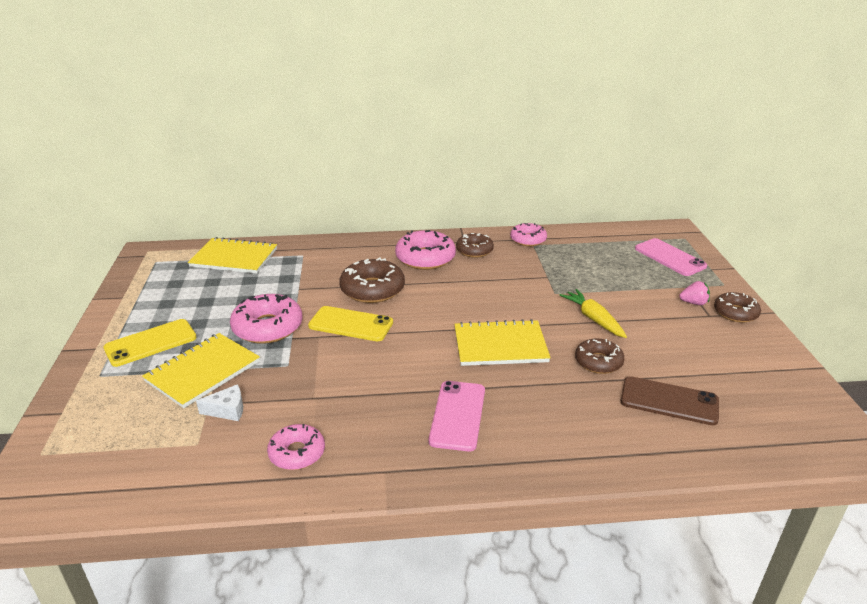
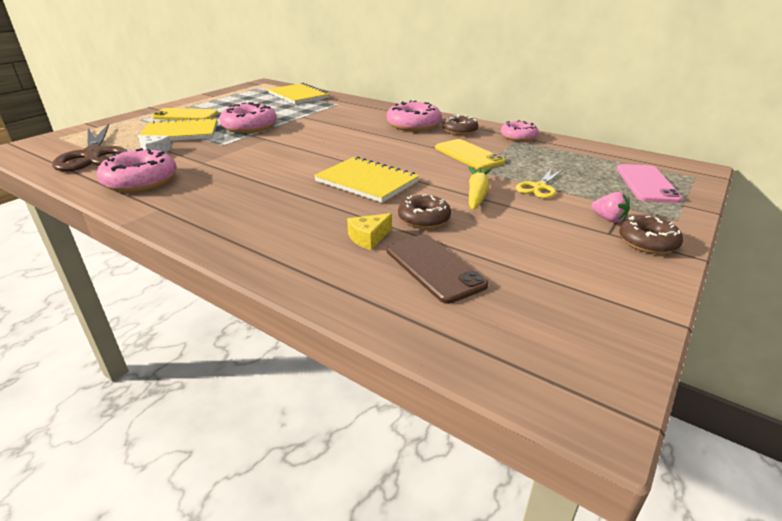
camera: 40 degrees right, 0 degrees up
(162, 452) = (94, 155): none -> brown scissors
(297, 453) = (141, 181): pink donut -> pink donut, size x1.58
(351, 324) = (295, 140): yellow phone -> yellow phone (468, 155)
(372, 289) = (344, 129): brown donut -> none
(457, 415) = (257, 203): pink phone -> none
(594, 400) = (369, 238): none -> yellow cheese
(619, 292) = (539, 187): none -> yellow scissors

